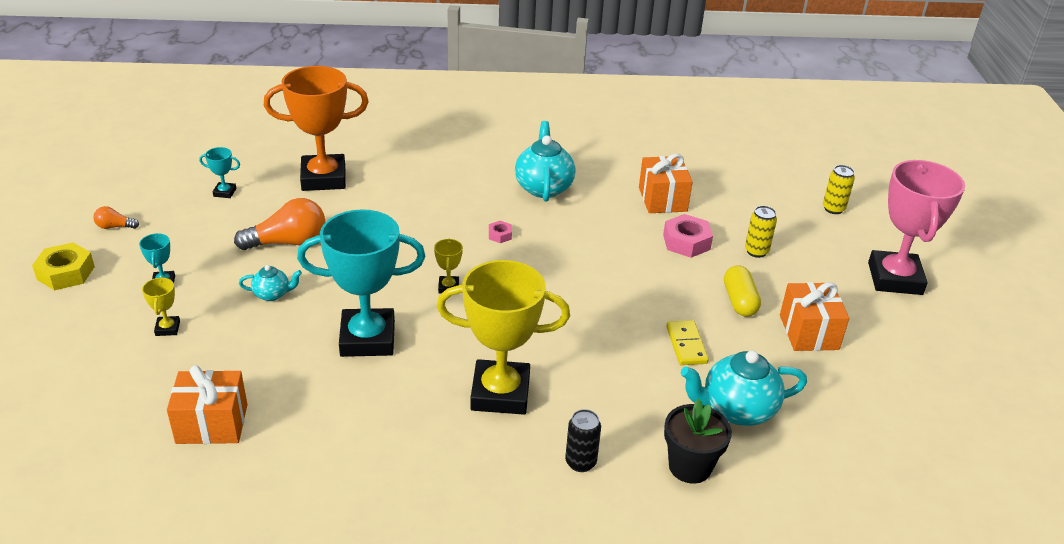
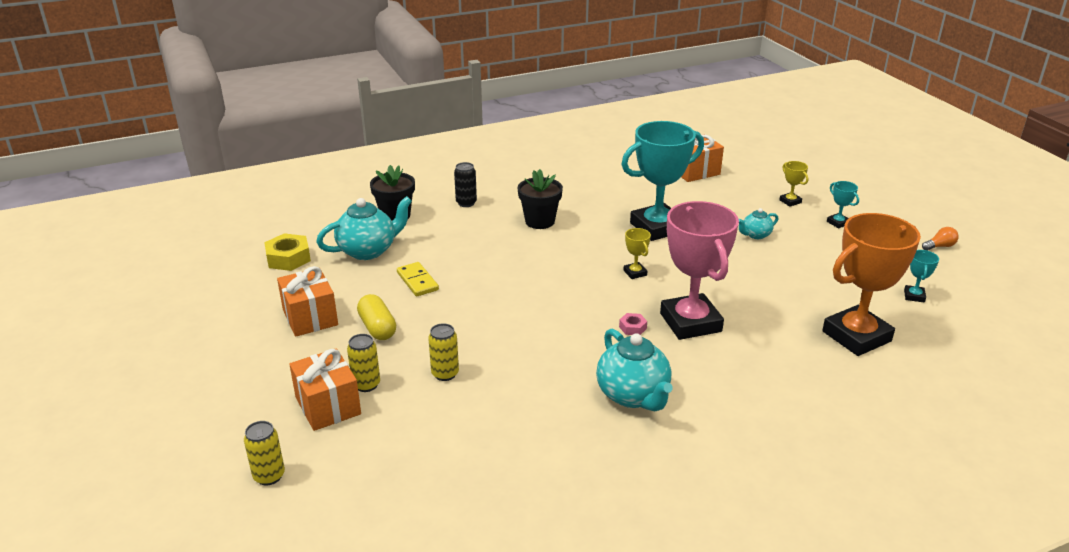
camera: 160 degrees right, 5 degrees down
(66, 273) = (908, 211): yellow nut -> yellow nut (288, 258)
(225, 192) = (914, 296): turquoise trophy -> turquoise trophy turned 60 degrees counterclockwise
(288, 242) = (798, 271): orange light bulb -> none
(500, 393) = (540, 221): yellow trophy -> black flower pot
(662, 199) = (490, 422): orange gift -> orange gift (328, 406)
(686, 242) = (445, 374): pink nut -> yellow can
(895, 278) = (210, 395): pink trophy -> pink trophy (690, 322)

